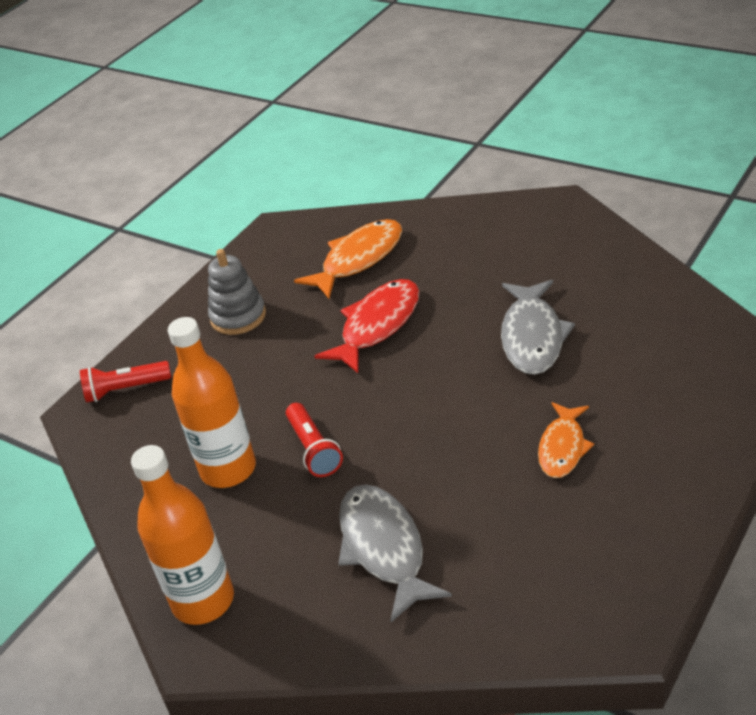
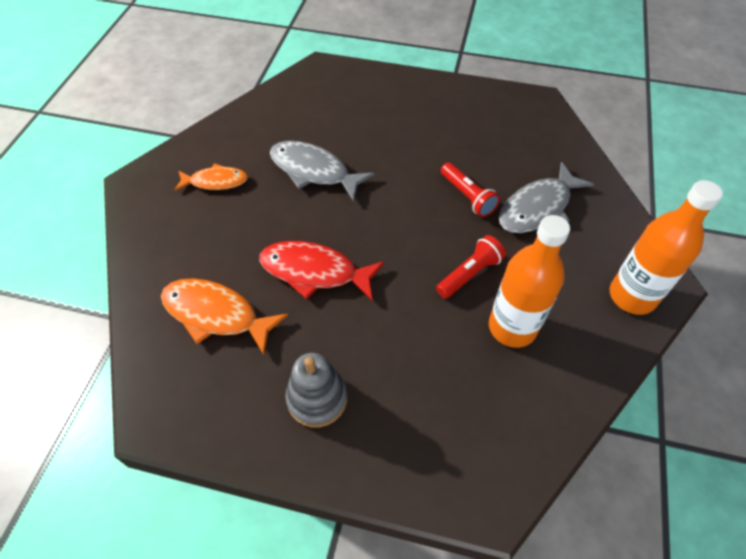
camera: 115 degrees left, 15 degrees up
(126, 389) = (449, 469): red flashlight -> red flashlight (467, 196)
(532, 336) = (314, 171): grey fish -> grey fish turned 135 degrees counterclockwise
(563, 447) = (420, 140): orange fish -> orange fish (215, 182)

